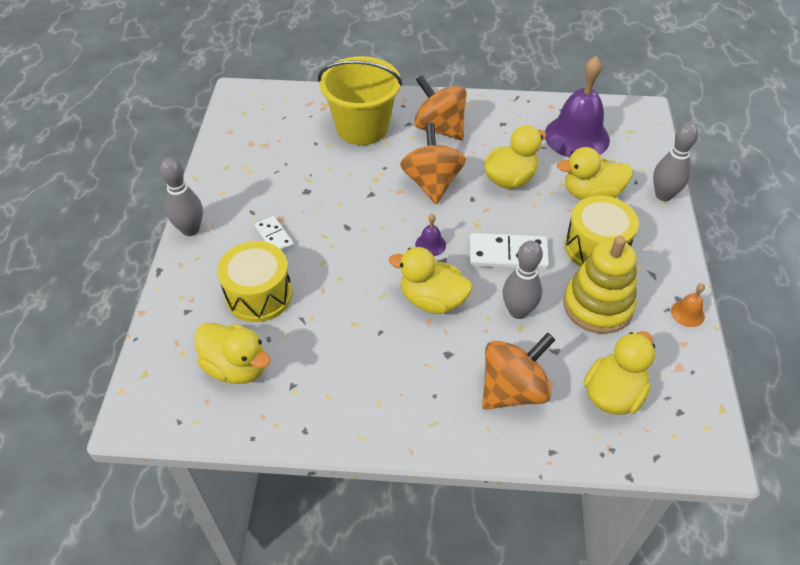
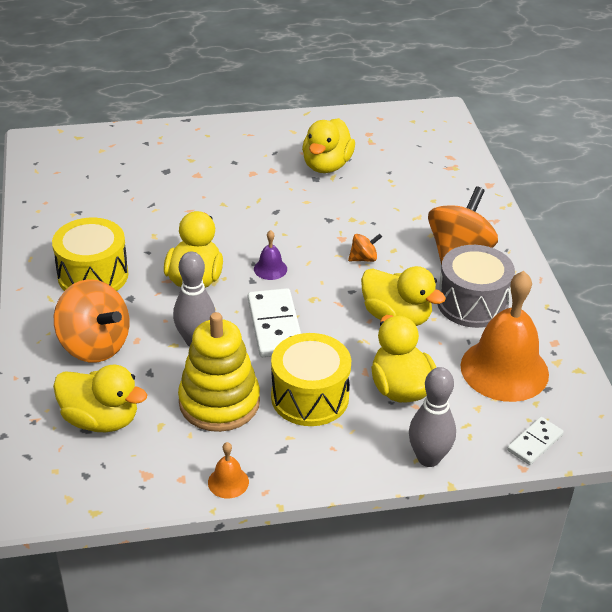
camera: 75 degrees right, 10 degrees down
(190, 229) = (239, 124): grey bowling pin -> none
(236, 367) = (92, 179): yellow duck -> yellow duck (326, 165)
(259, 295) = (173, 175): yellow drum -> yellow drum (93, 275)
(274, 236) = (247, 171): white domino -> white domino (535, 443)
(362, 128) = (429, 198): yellow bucket -> none
(432, 183) = (363, 258): orange spinning top -> orange spinning top, size x0.45
(501, 135) = (472, 303): none -> grey drum
(576, 137) = (504, 369): purple bell -> orange bell

